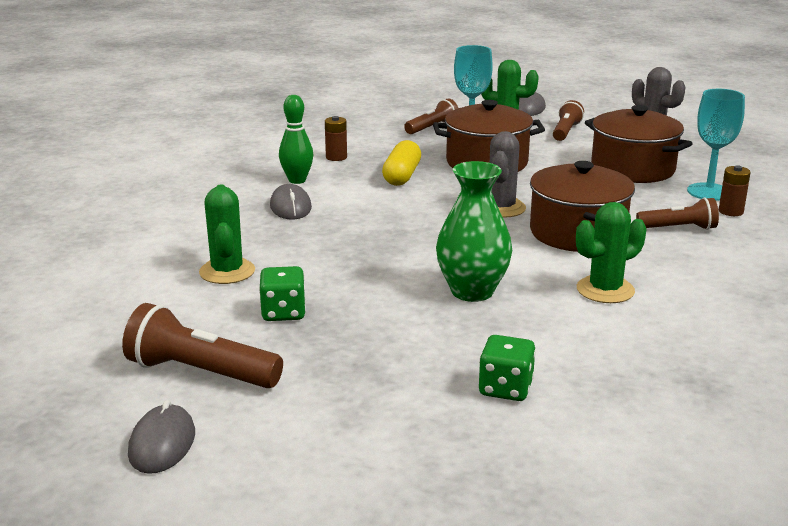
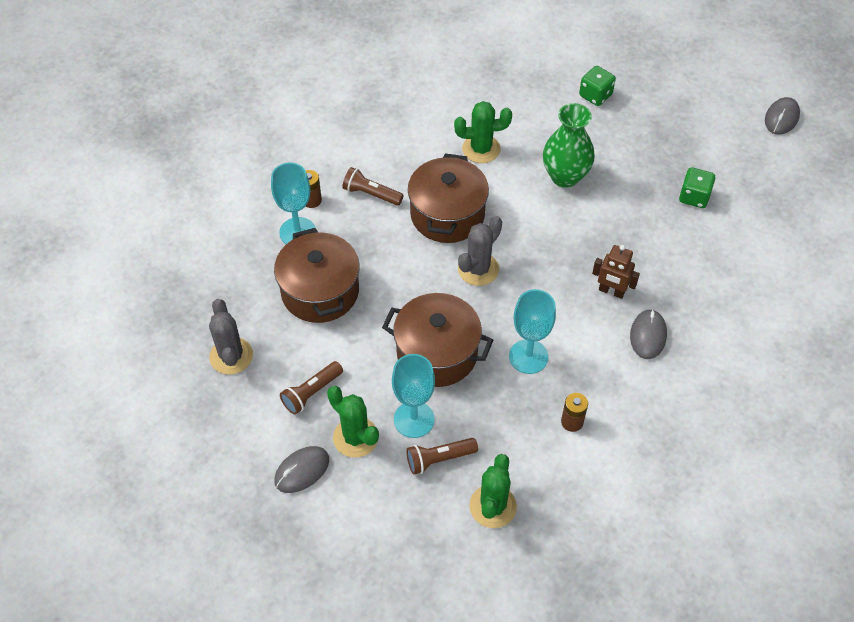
camera: 155 degrees left, 30 degrees up
(200, 372) = (755, 161): brown flashlight -> none
(227, 271) = (721, 256): green cactus -> green cactus (493, 506)
(297, 180) = (627, 384): green bowling pin -> none
(347, 223) = (611, 291): none -> brown robot
(402, 176) = (528, 356): yellow capsule -> turquoise goblet

